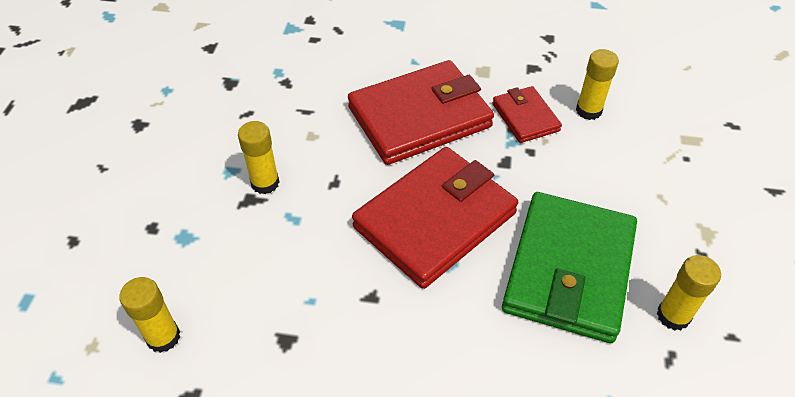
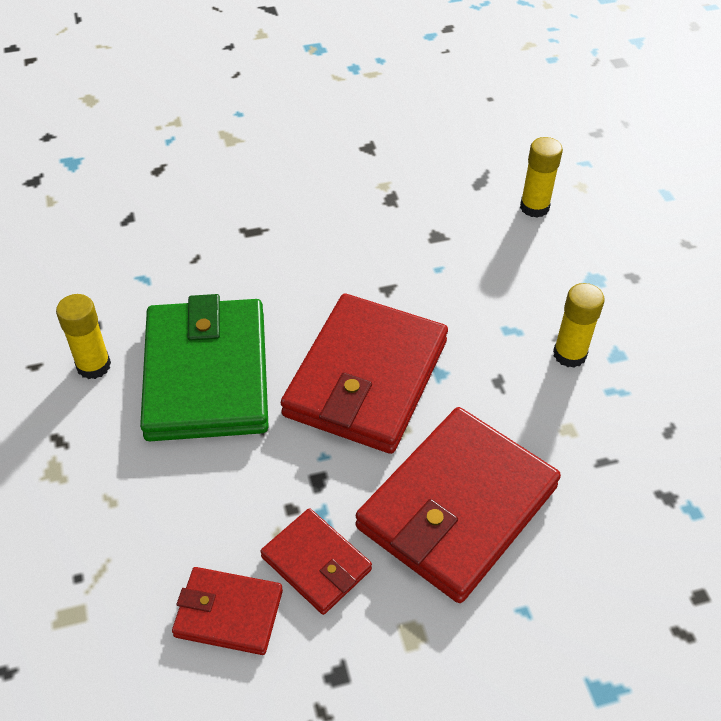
camera: 155 degrees right, 0 degrees up
(588, 110) = (228, 613): yellow glue stick -> red wallet

